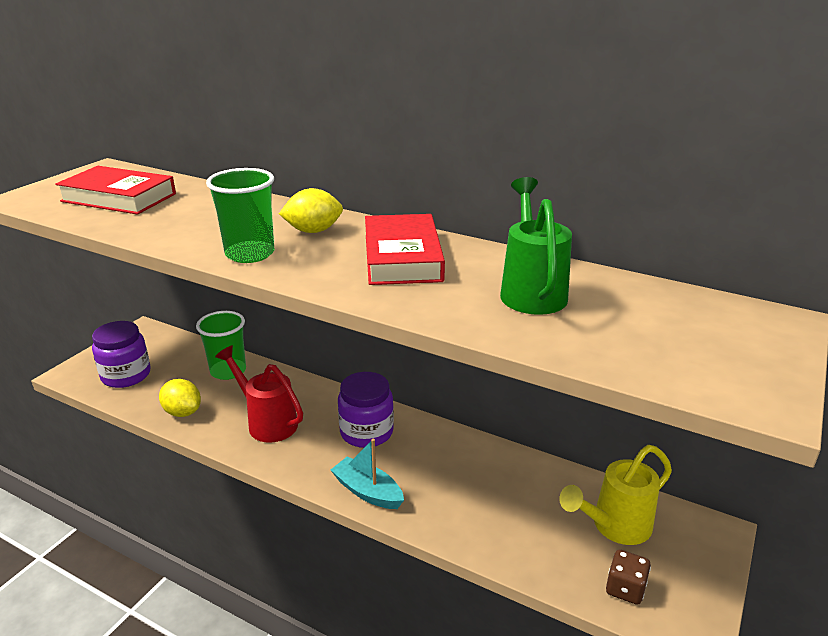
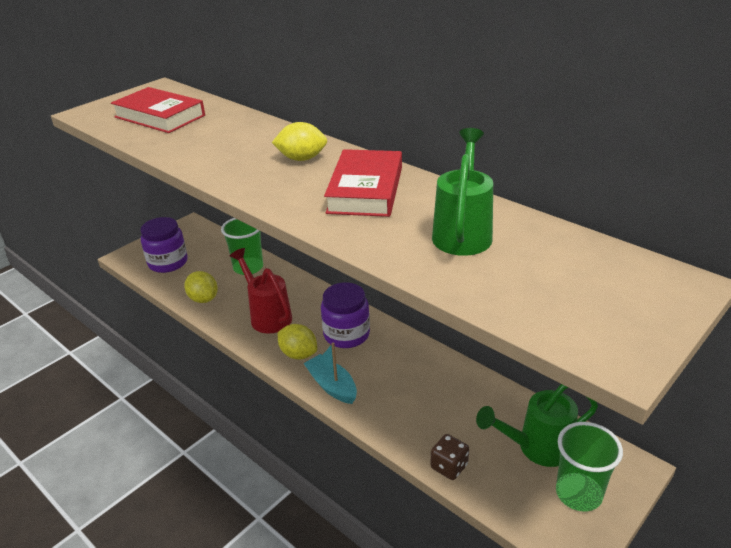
camera: 15 degrees right, 5 degrees up
(250, 254) = (242, 176): green cup -> green cup (578, 493)
(317, 461) = (298, 354): none -> yellow lemon
(614, 526) = (536, 448): yellow watering can -> green watering can
(625, 589) = (526, 503): brown dice -> brown dice (449, 466)

